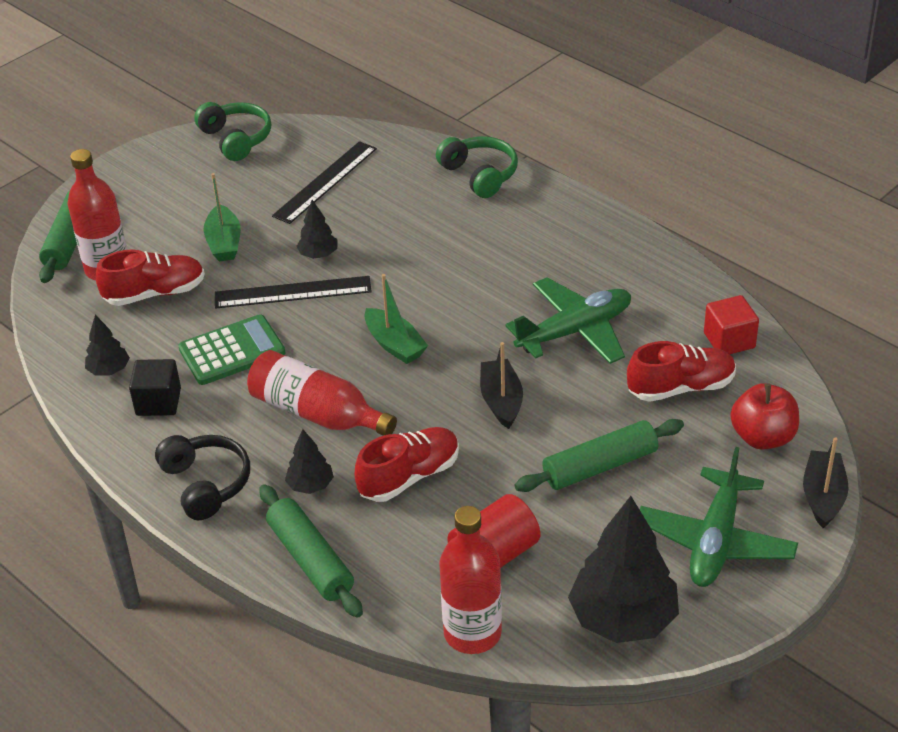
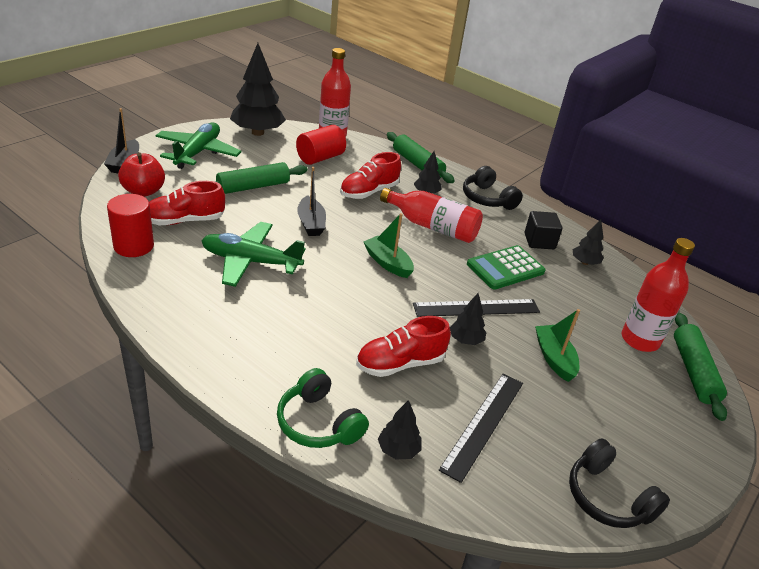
camera: 170 degrees right, 5 degrees down
(155, 293) = (587, 315): red shoe -> red shoe (400, 363)
(236, 139) = (607, 497): green headphones -> black headphones
(409, 160) = (398, 450): none -> black tree
(575, 331) = (250, 261): green plane -> green plane turned 45 degrees clockwise
(729, 340) = (133, 246): red cube -> red cylinder

